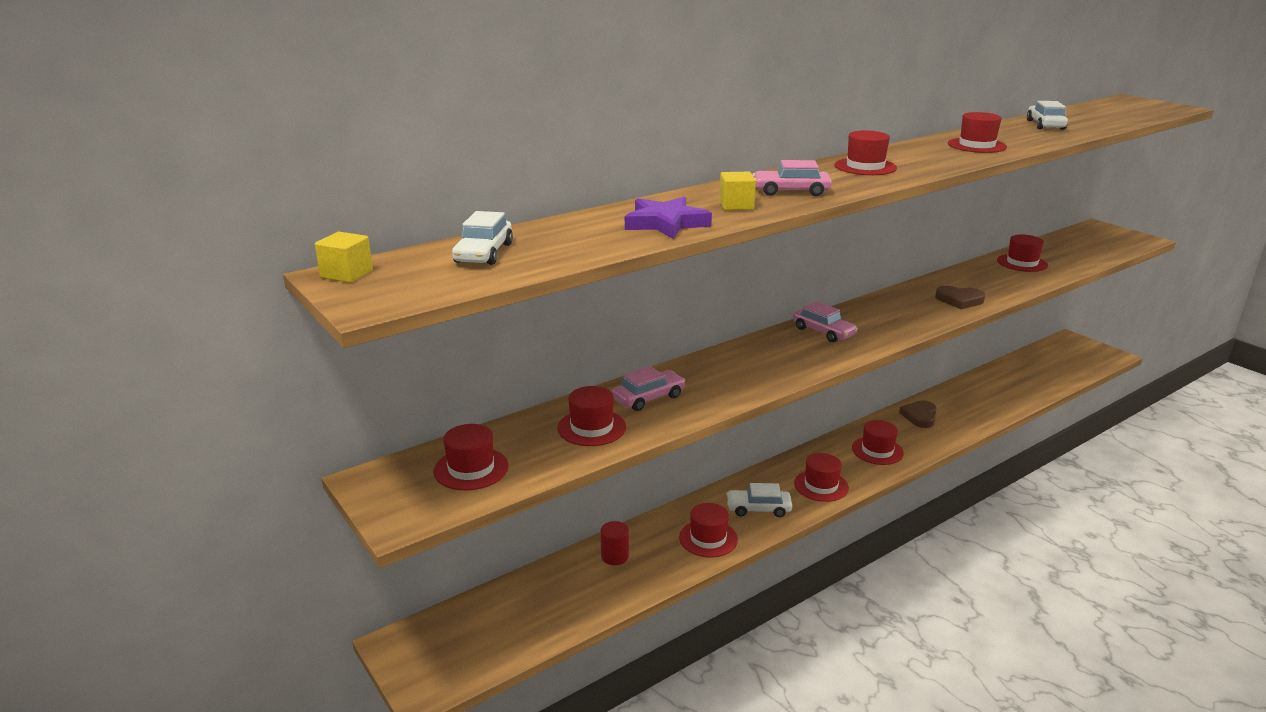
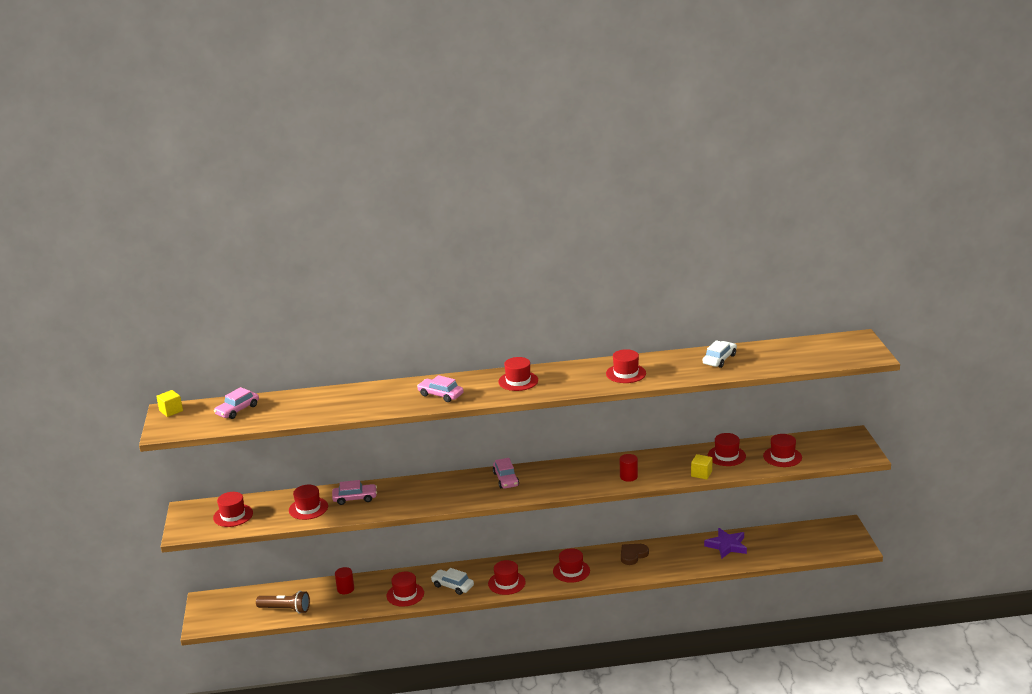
camera: 30 degrees right, 0 degrees up
(484, 253) = (237, 410): white car -> pink car
(551, 615) = (286, 609): none -> brown flashlight
(665, 223) = (341, 407): purple star -> purple star (726, 546)
(736, 205) = (395, 400): yellow cube -> yellow cube (701, 474)
(959, 300) = (628, 477): brown heart -> red cylinder
(1074, 254) = (782, 457): none -> red hat

